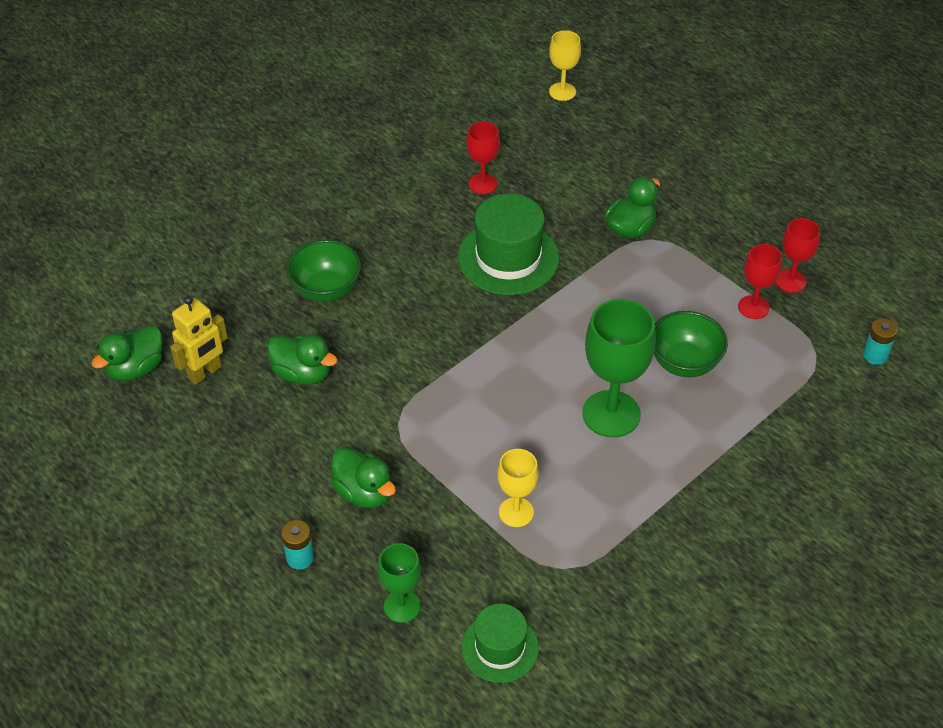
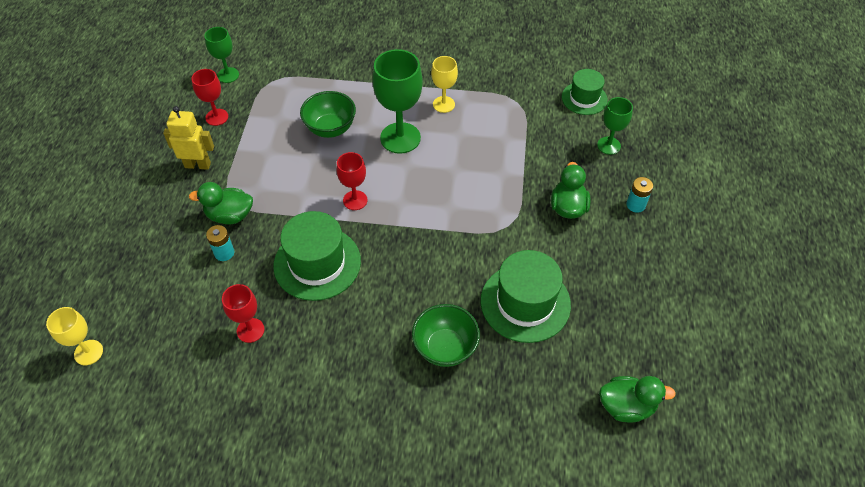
camera: 130 degrees left, 5 degrees up
(205, 372) = (583, 359): yellow robot -> yellow robot (198, 165)
(303, 373) = (525, 303): green duck -> green hat
(516, 512) = (506, 137): yellow goblet -> yellow goblet (443, 104)
(753, 307) = (255, 122): red goblet -> red goblet (355, 200)
(860, 322) = (228, 75): none -> green goblet
(875, 355) = (251, 60): turquoise battery -> turquoise battery (224, 253)

